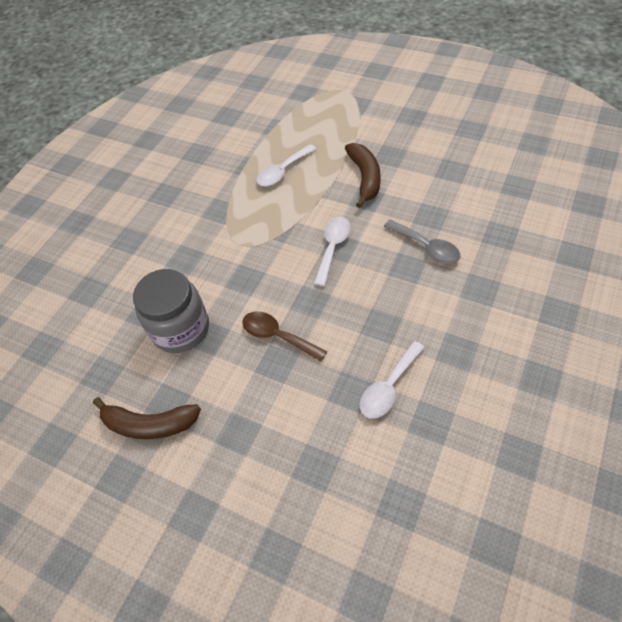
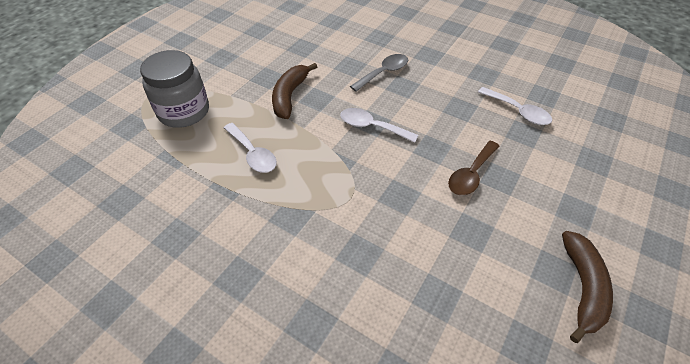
camera: 90 degrees left, 5 degrees down
(181, 329) = (462, 257): grey jar -> grey jar (184, 112)
(365, 178) = (290, 96): brown banana -> brown banana turned 75 degrees counterclockwise

